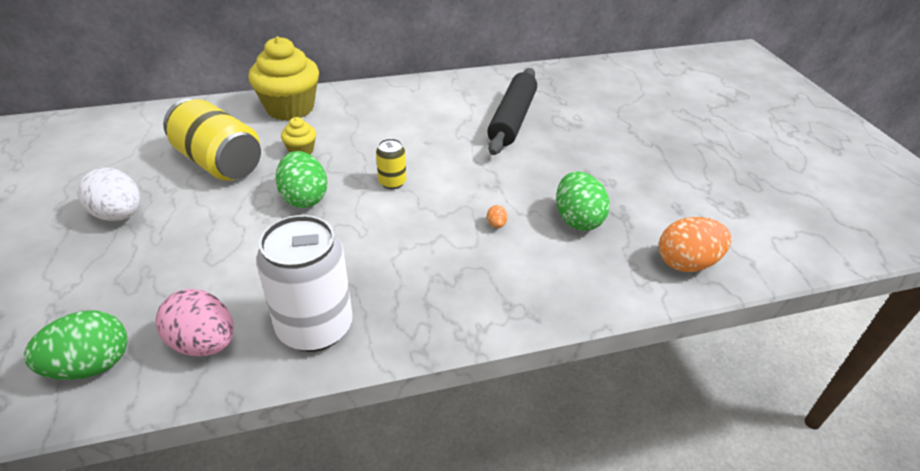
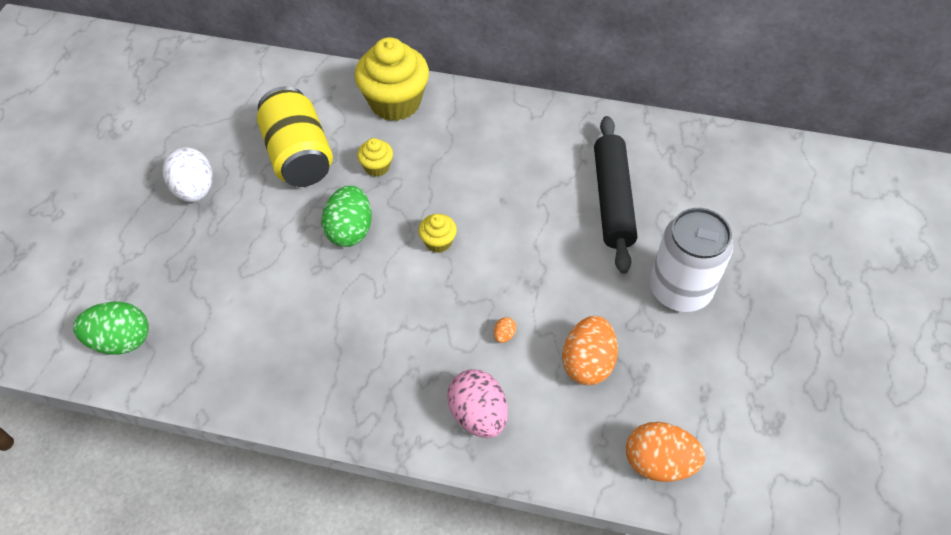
camera: 30 degrees right, 15 degrees up
(204, 343) = (203, 356): pink egg -> pink egg (478, 414)
(315, 327) = (289, 379): white can -> white can (680, 289)
(392, 182) = (438, 242): yellow can -> yellow cupcake
(512, 119) = (612, 200): black rolling pin -> black rolling pin turned 45 degrees counterclockwise
(577, 219) = (587, 362): green egg -> orange egg

